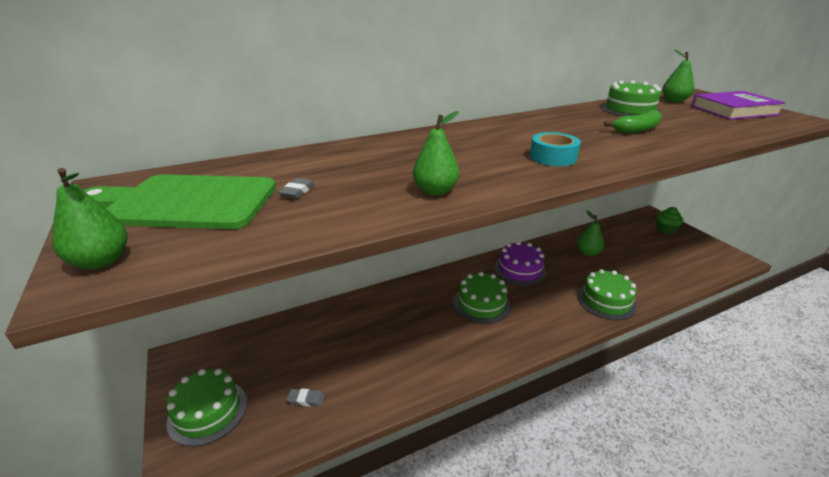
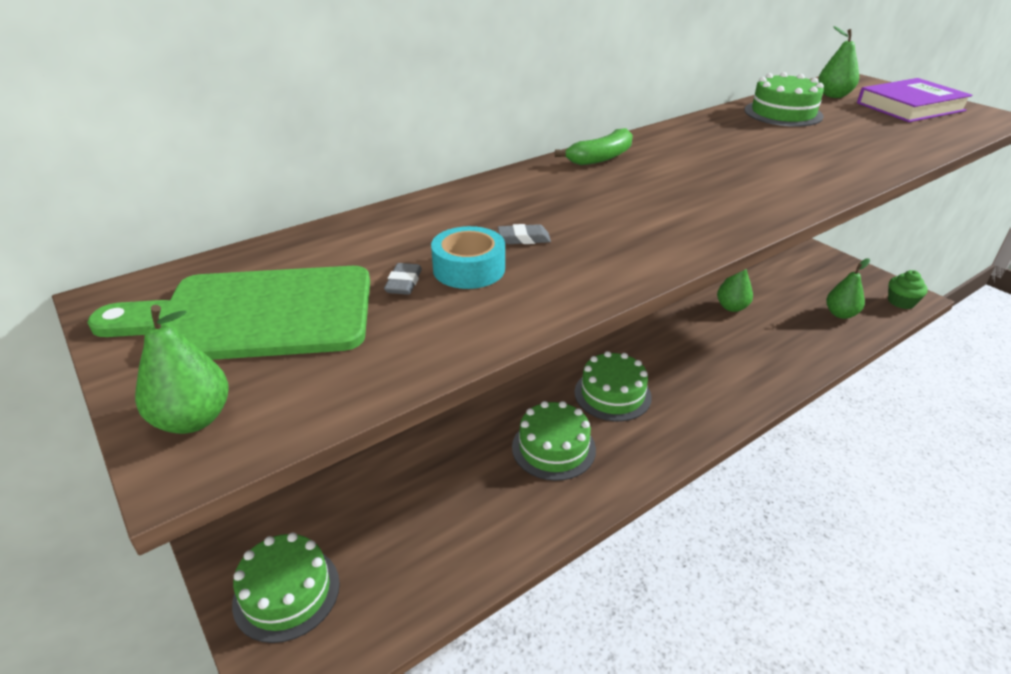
camera: 10 degrees left, 5 degrees up
(306, 399) = (418, 556): grey eraser -> grey eraser (524, 239)
(435, 191) = (587, 265): green pear -> green pear (840, 314)
(520, 269) = (650, 340): purple cake -> none
(553, 157) = (714, 199): turquoise tape -> turquoise tape (469, 269)
(606, 301) = (768, 371): green cake -> green cake (553, 448)
(637, 129) = (802, 146): green banana -> green banana (601, 158)
(666, 229) = (822, 264): green cupcake -> green cupcake (901, 302)

